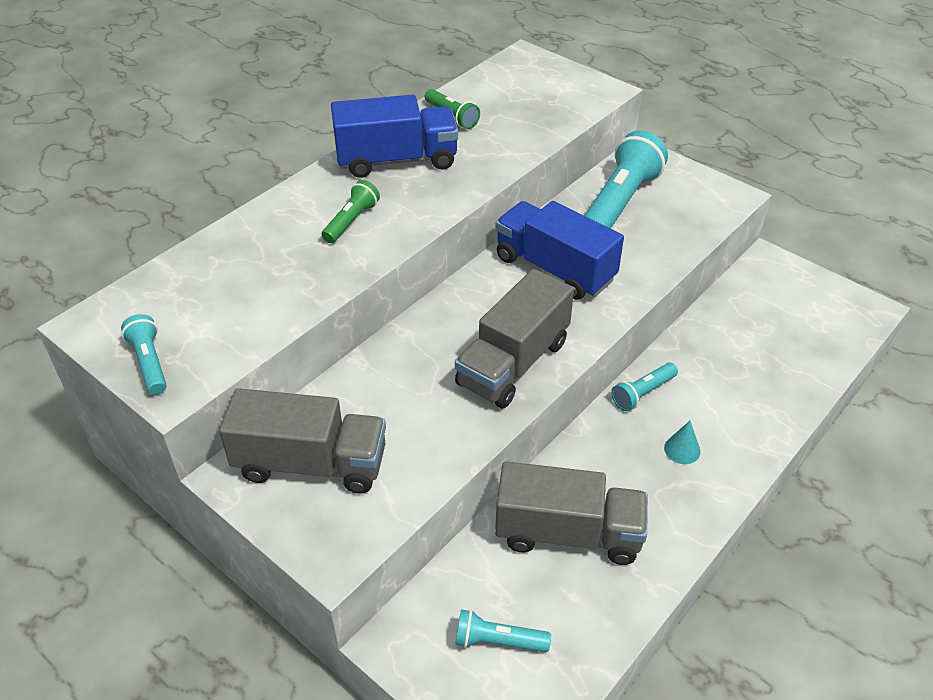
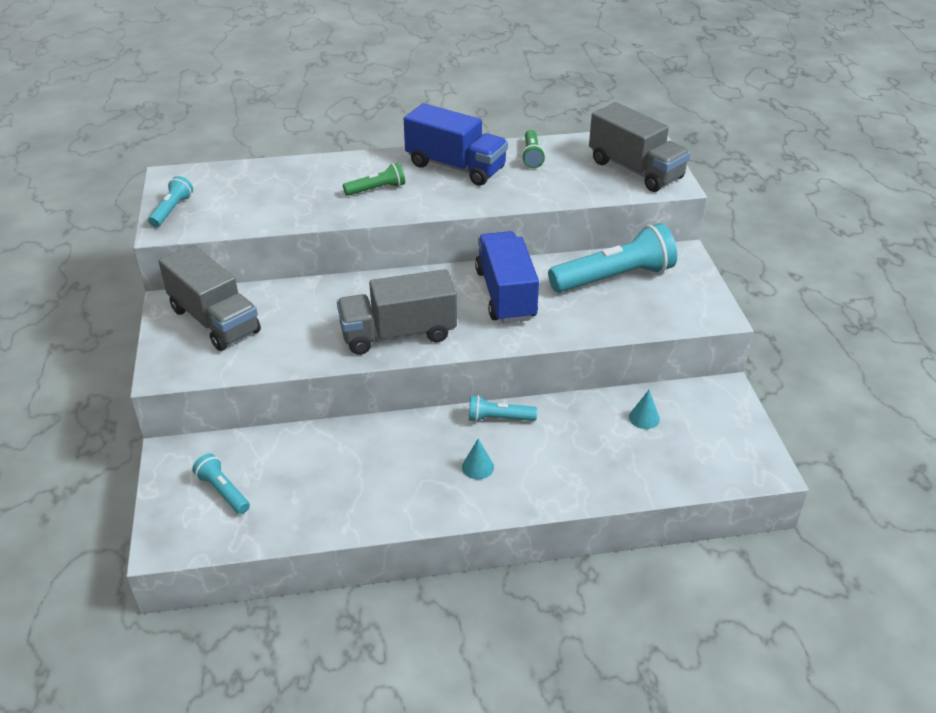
camera: 40 degrees right, 5 degrees down
(568, 533) = (338, 465): grey truck -> grey truck (635, 170)
(744, 320) = (644, 418): none -> turquoise cone

